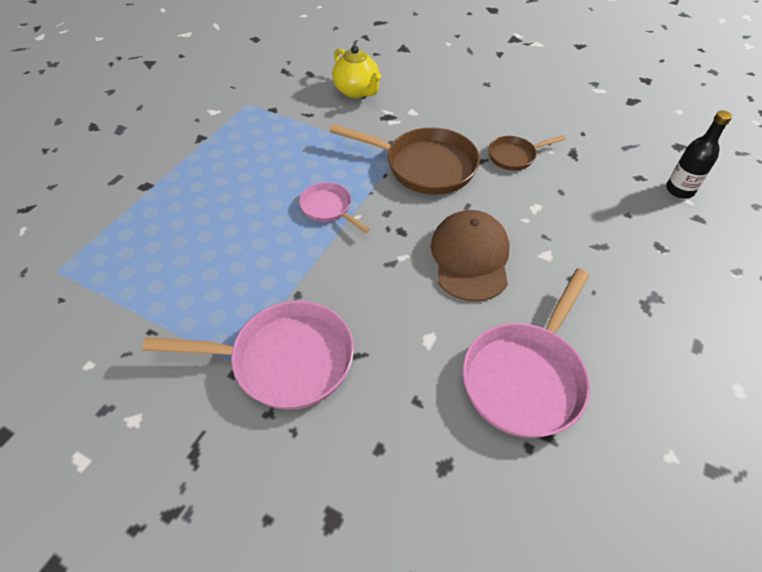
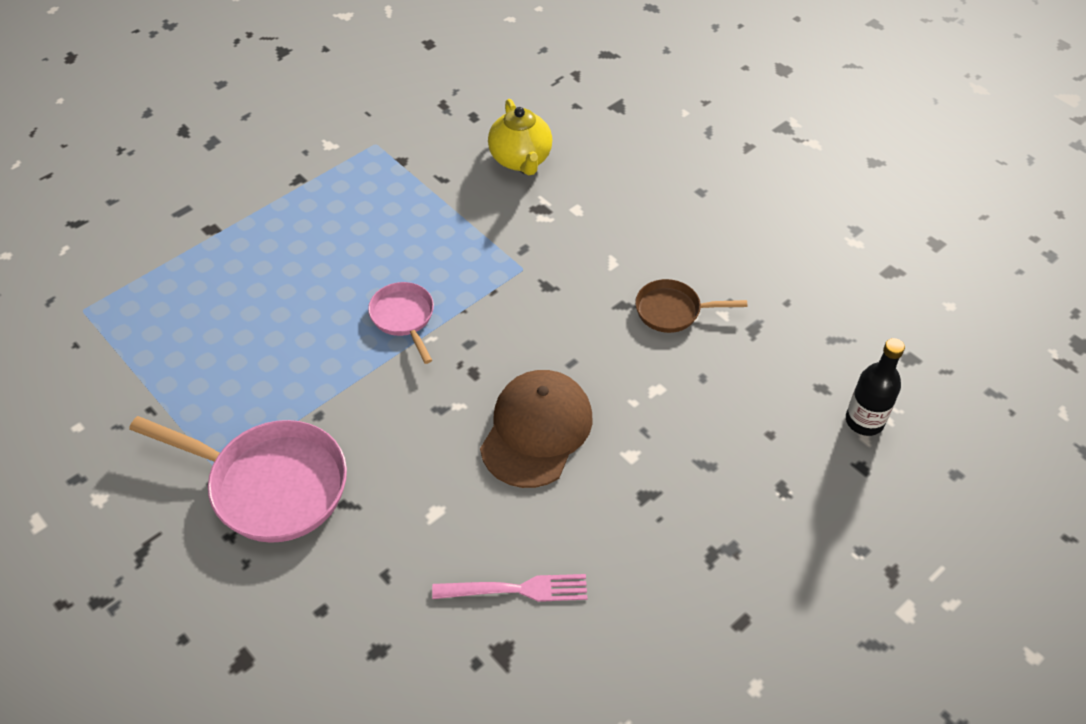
camera: 20 degrees right, 0 degrees up
(424, 166) = (549, 293): brown pan -> none
(525, 377) = (517, 589): pink pan -> pink fork

